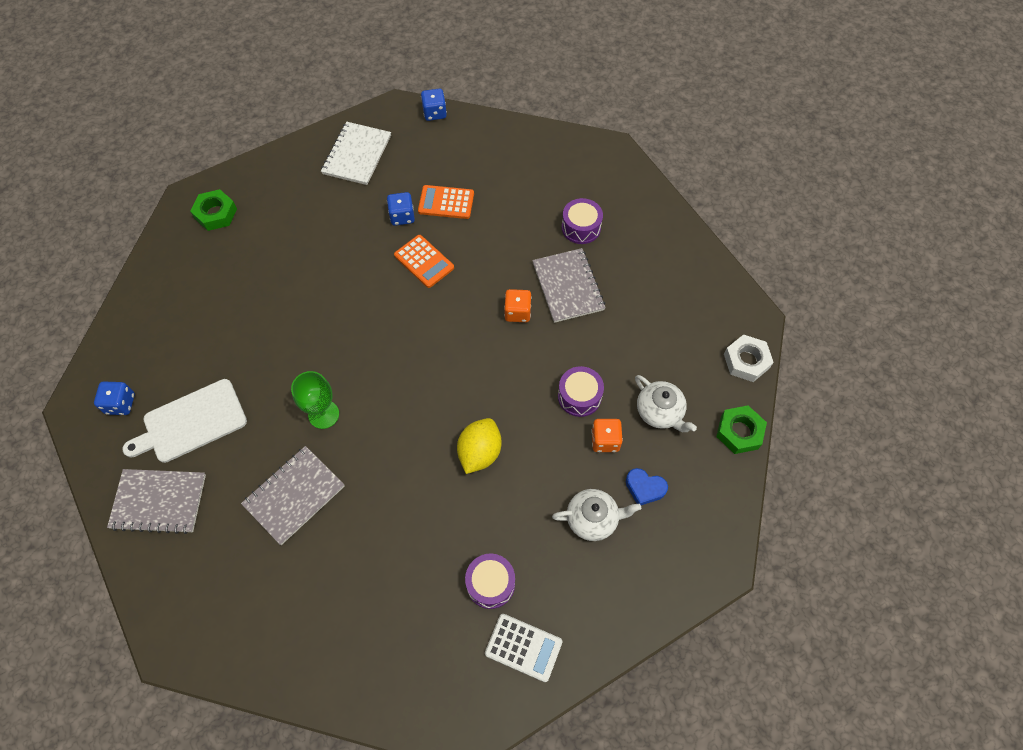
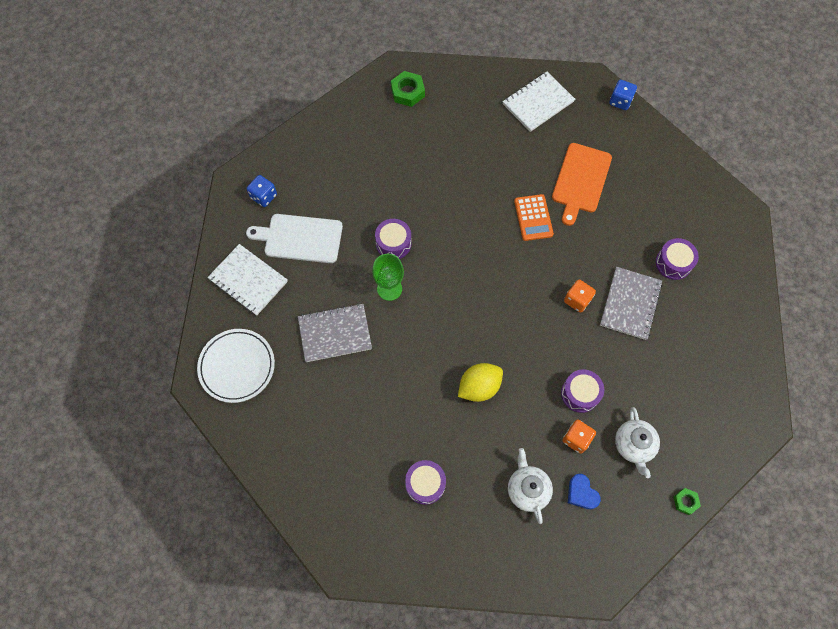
camera: 35 degrees right, 5 degrees up
(159, 502) = (248, 280): grey notebook -> white notebook
(205, 601) = (237, 366): none -> white plate
(298, 367) = (393, 243): none -> purple drum
(402, 216) = (540, 172): blue dice -> none
(446, 202) = (580, 180): orange calculator -> orange cutting board
(523, 647) = (418, 542): white calculator -> none
(593, 519) = (527, 489): white teapot -> white teapot turned 135 degrees counterclockwise
(739, 432) = (685, 501): green nut -> green nut, size x0.58
(746, 361) = (732, 452): white nut -> none

